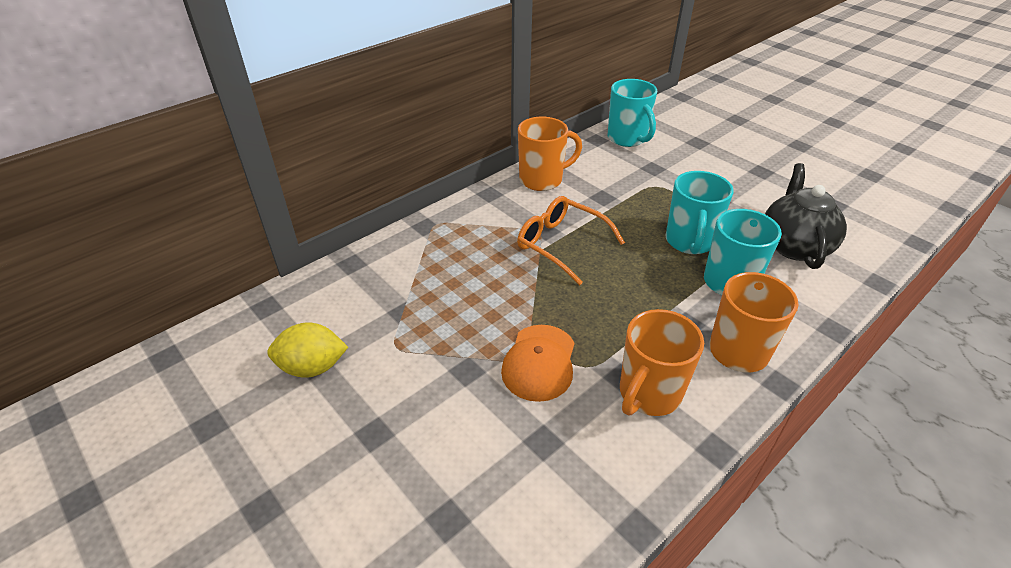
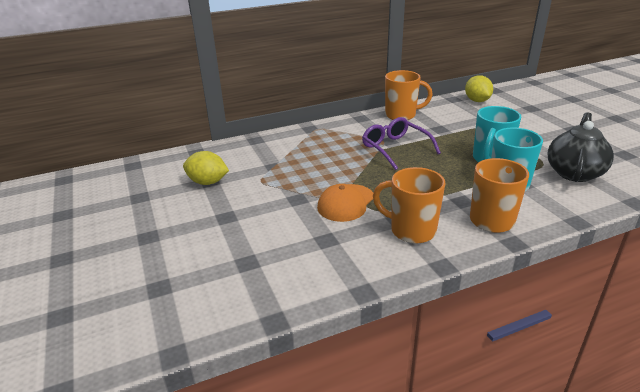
camera: 20 degrees right, 10 degrees down
(561, 244) = (395, 148): orange glasses -> purple glasses
(627, 139) = (477, 101): turquoise mug -> yellow lemon
(648, 394) = (411, 230): orange mug -> orange mug turned 60 degrees clockwise

